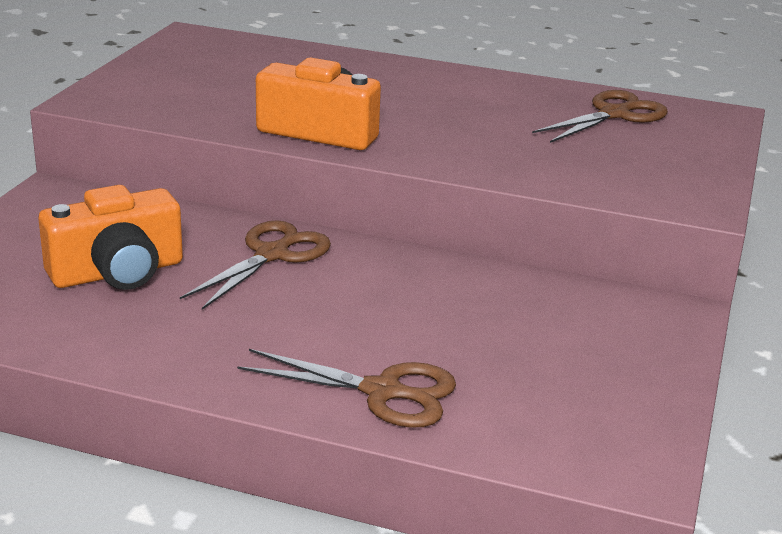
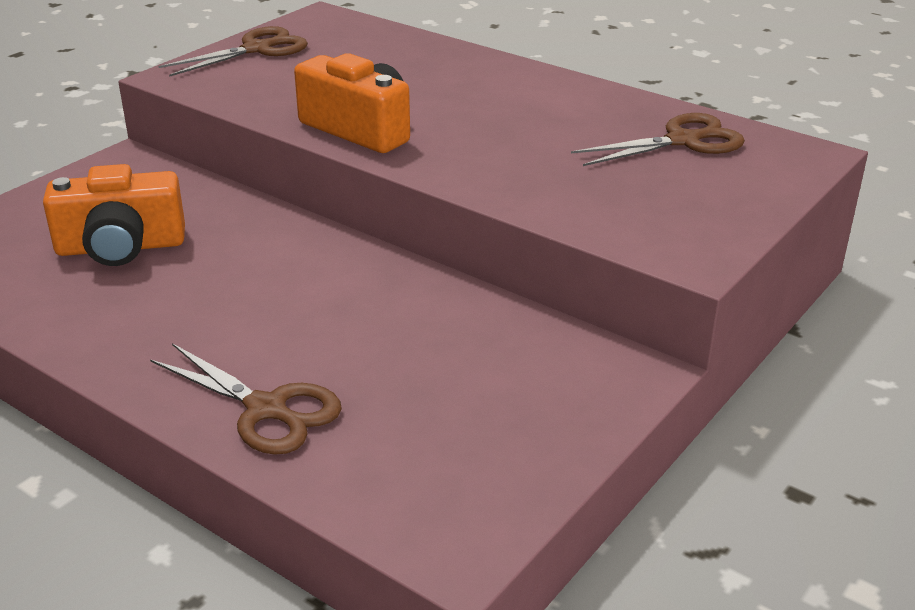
camera: 20 degrees right, 5 degrees up
(272, 255) = (270, 248): brown scissors -> brown scissors (256, 49)

